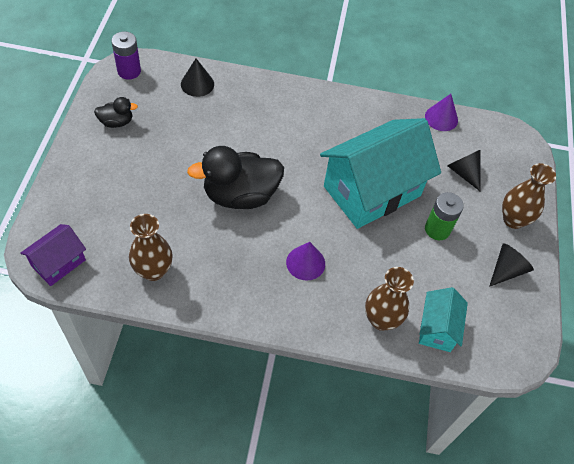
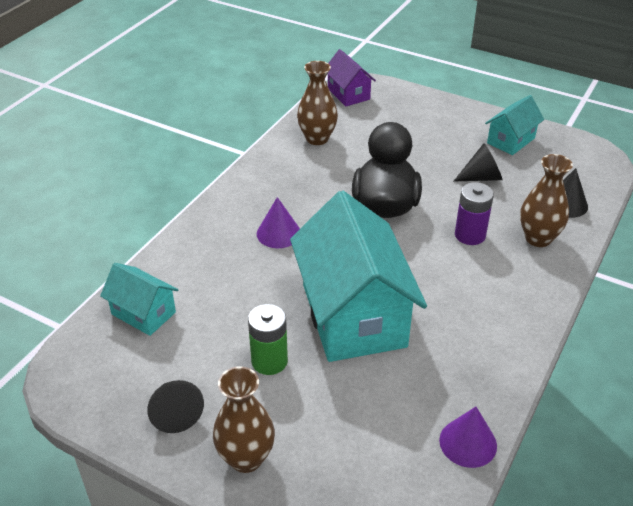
camera: 115 degrees right, 15 degrees down
(116, 122) = (511, 140): black duck -> turquoise house
(129, 71) = (591, 158): purple battery -> purple battery (470, 235)
(381, 319) = (181, 271): brown vase -> brown vase (538, 238)
(463, 172) = (351, 429): black cone -> black cone (482, 177)

